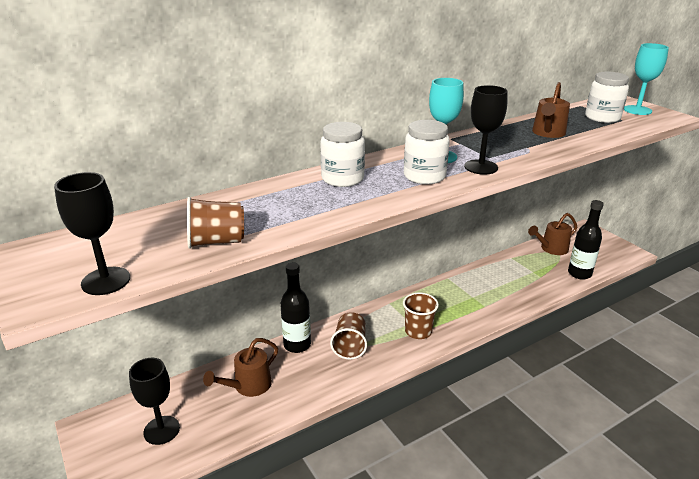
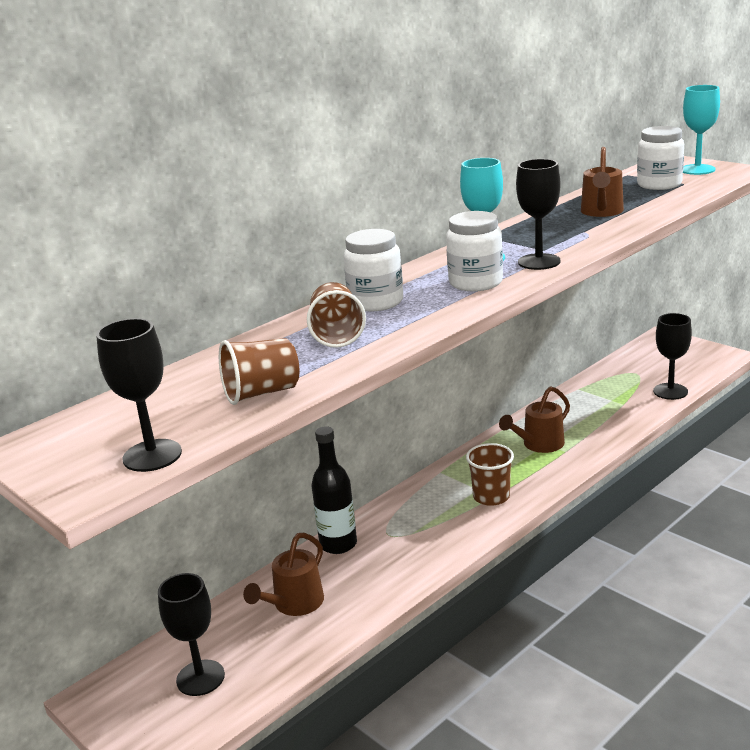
camera: 10 degrees left, 5 degrees down
(350, 346) = (409, 531): brown cup -> brown cup (337, 335)
(551, 249) = (625, 369): brown watering can -> brown watering can (539, 445)
(579, 274) = (670, 391): black bottle -> black goblet

